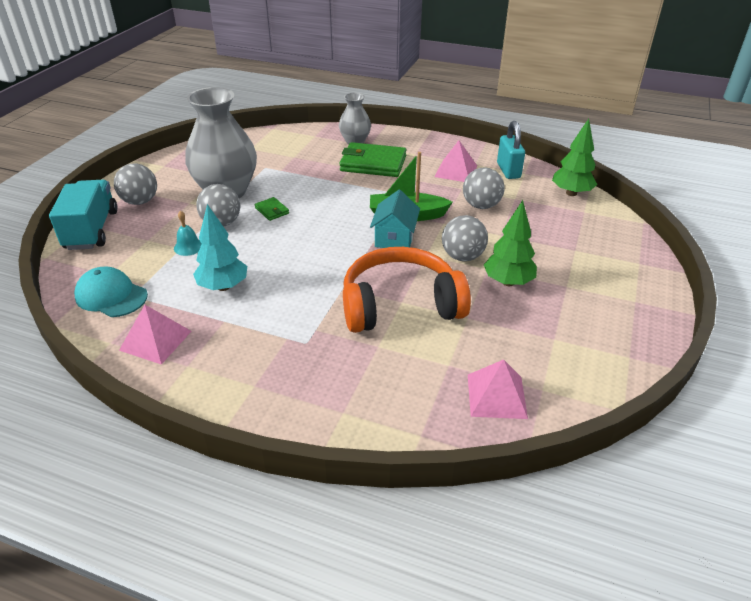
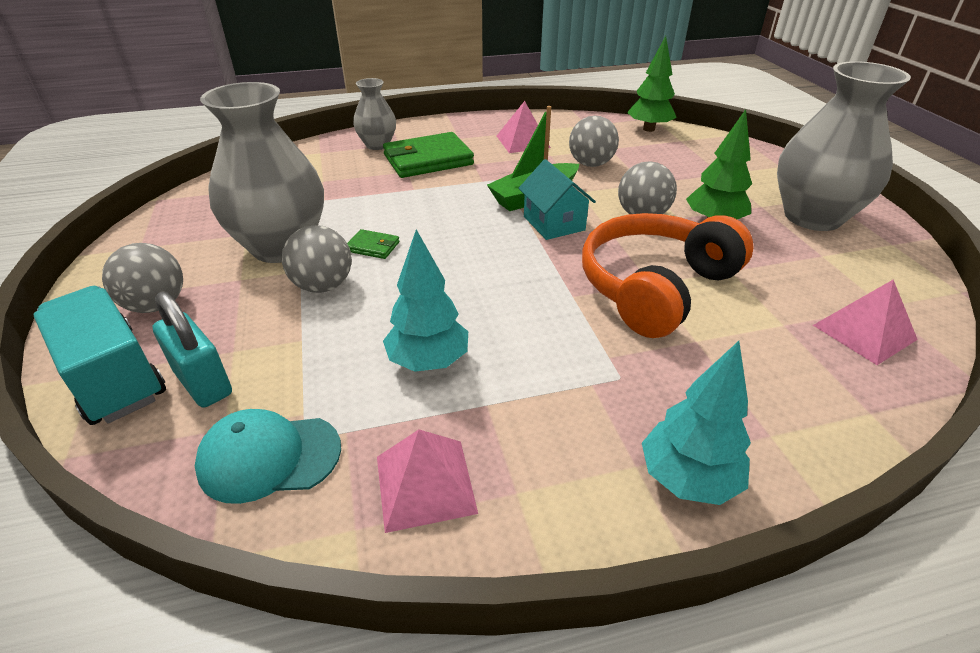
camera: 35 degrees left, 0 degrees up
(188, 247) = (311, 333): turquoise bell -> none
(269, 405) = (688, 479): none -> turquoise tree
(508, 170) = (570, 127): turquoise padlock -> turquoise padlock (203, 383)
(595, 310) = (812, 217): none -> grey vase

